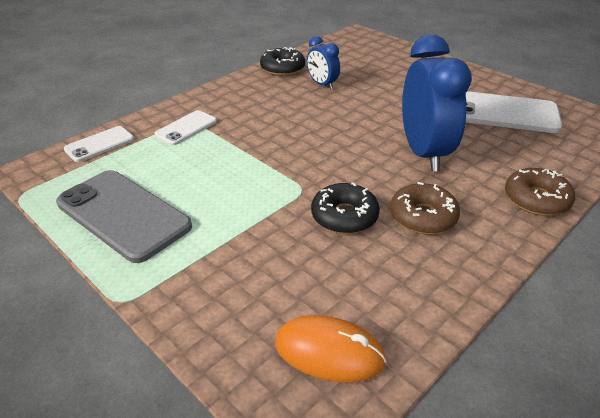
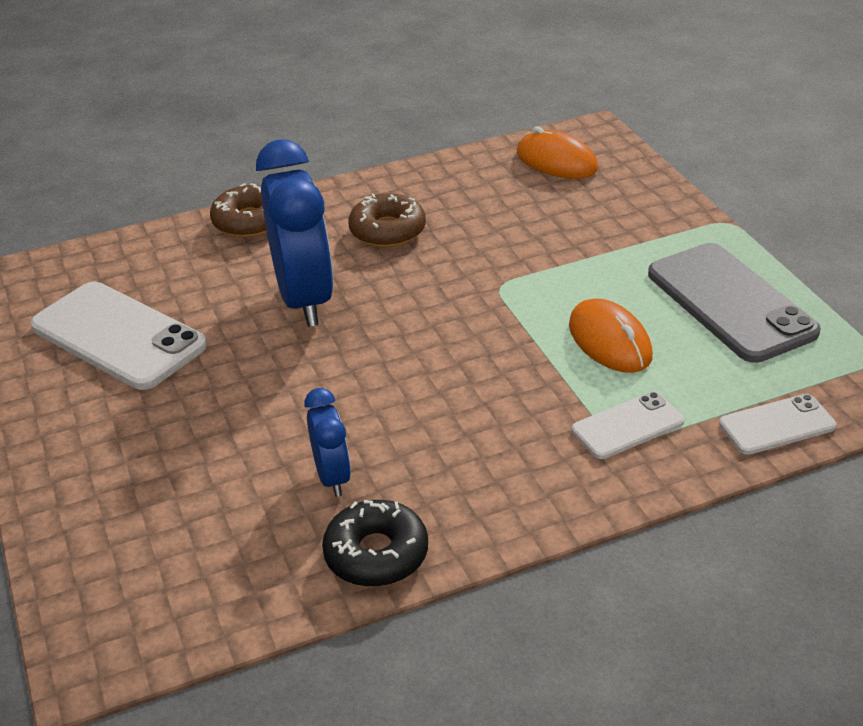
camera: 155 degrees left, 0 degrees up
(208, 169) = (610, 341): none -> orange mouse
(344, 216) = (471, 248): black donut -> none
(424, 153) = (305, 299): blue clock -> blue clock turned 150 degrees clockwise

